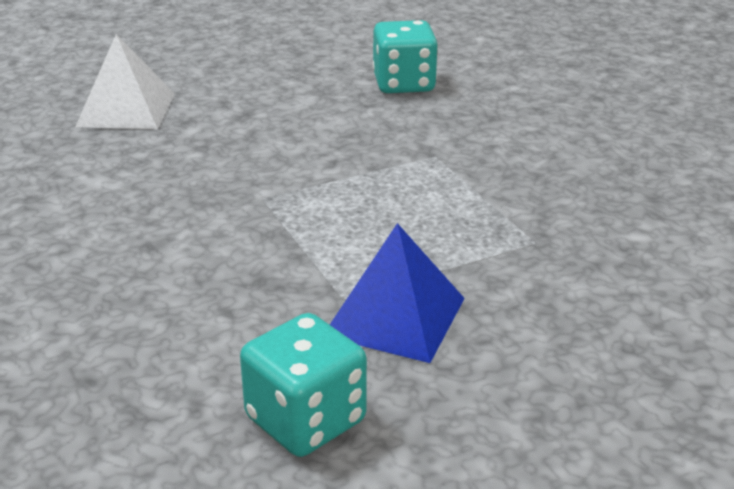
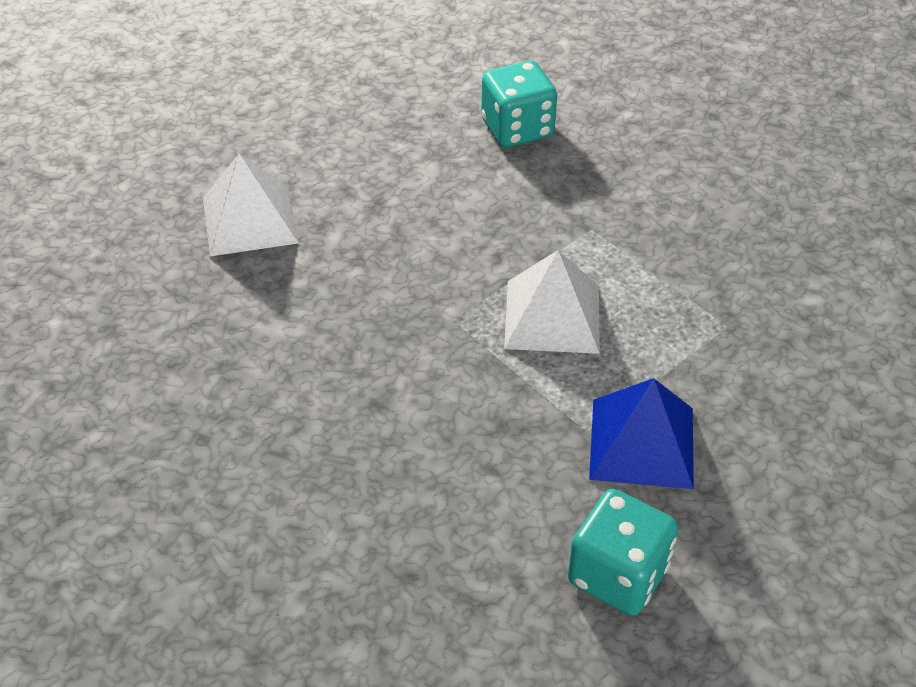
camera: 15 degrees left, 15 degrees up
(360, 209) = (552, 316): none -> white pyramid

